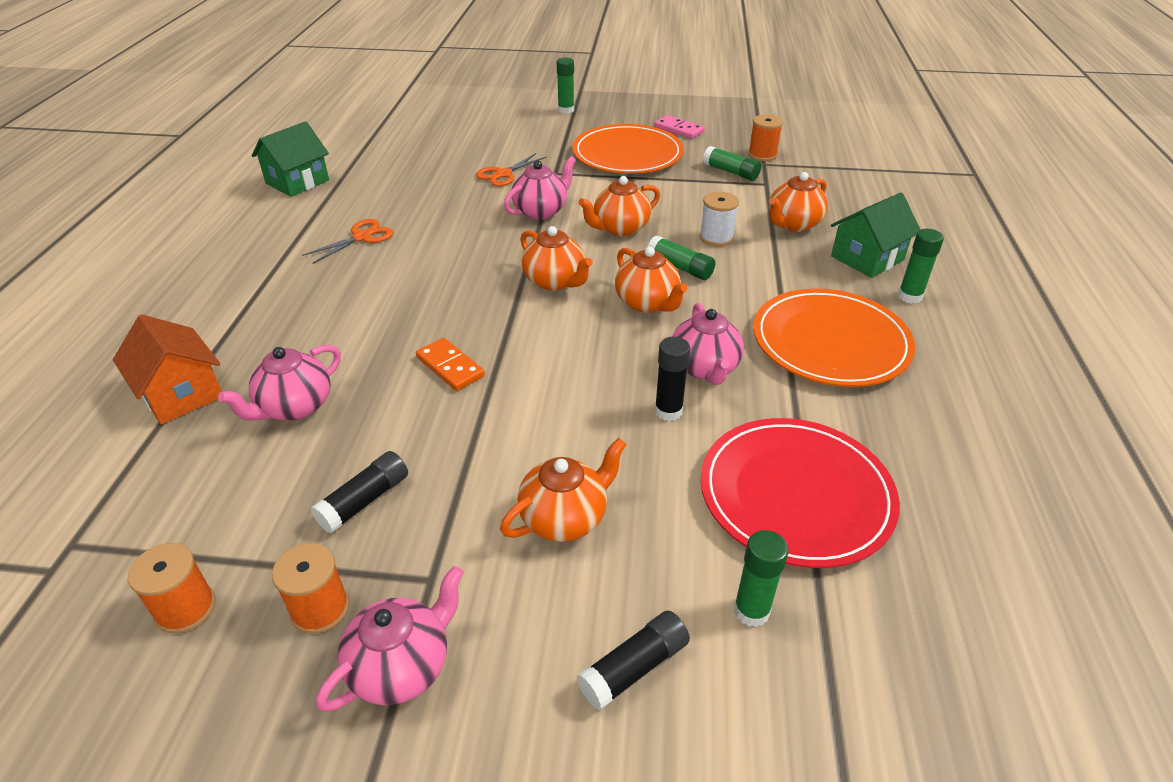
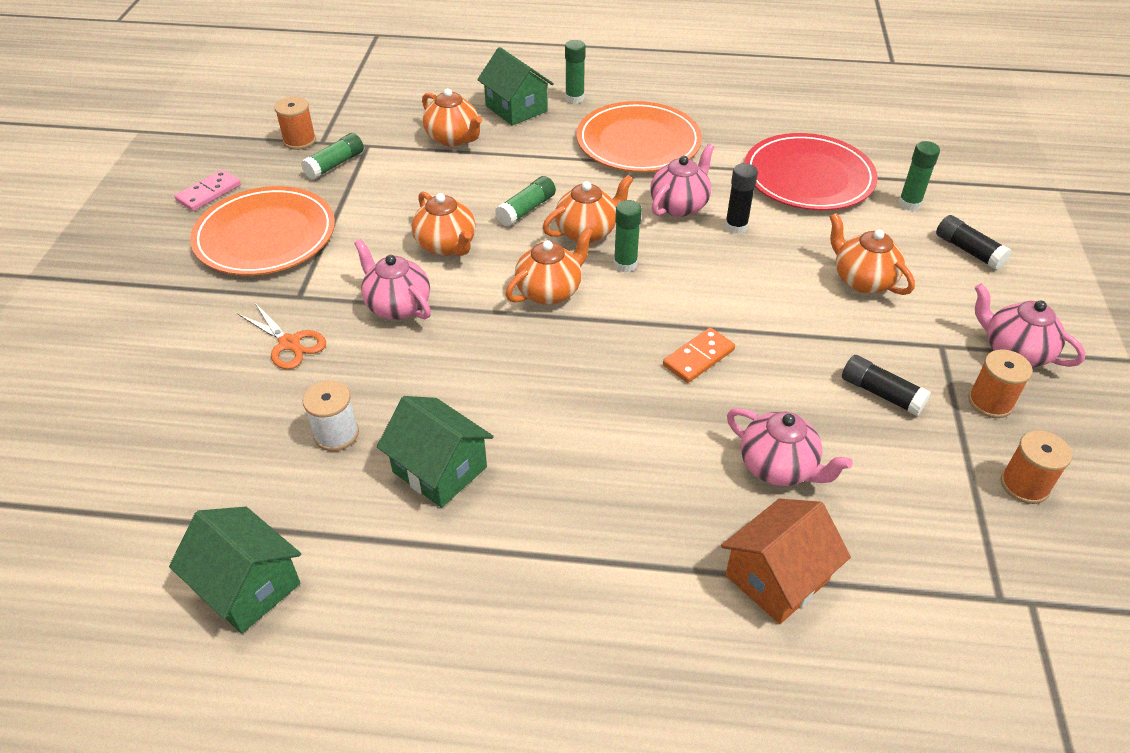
camera: 90 degrees left, 5 degrees up
(362, 237) = (439, 469): orange scissors -> green house
(566, 110) = (99, 289): green glue stick -> green glue stick (625, 264)
(704, 368) = (679, 205): pink teapot -> pink teapot turned 45 degrees counterclockwise
(716, 237) = (473, 184): white spool -> white spool (336, 434)

